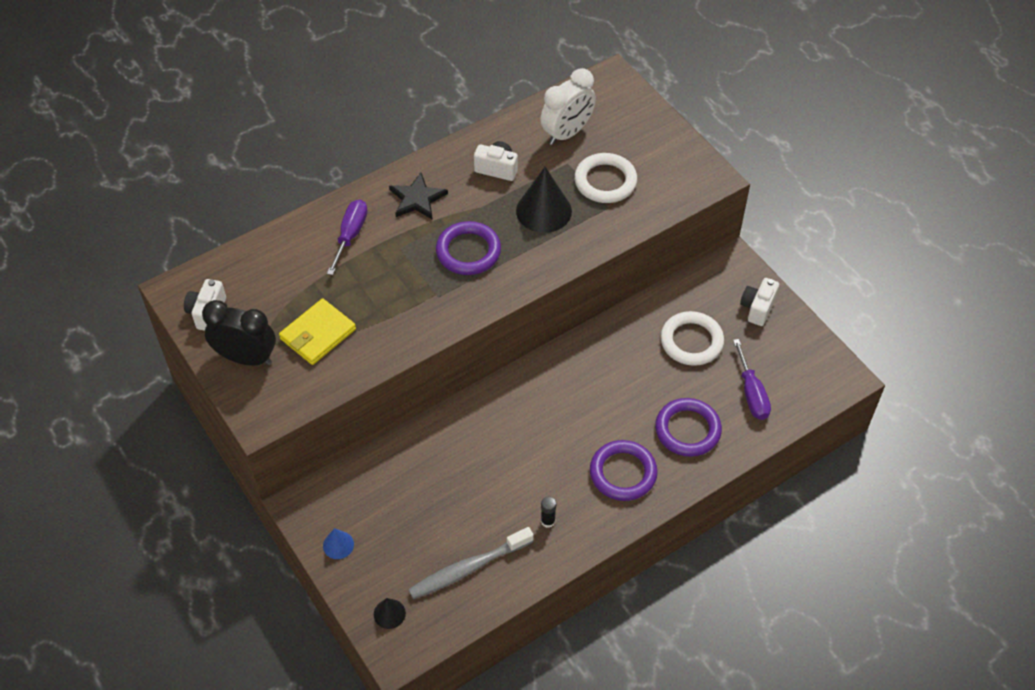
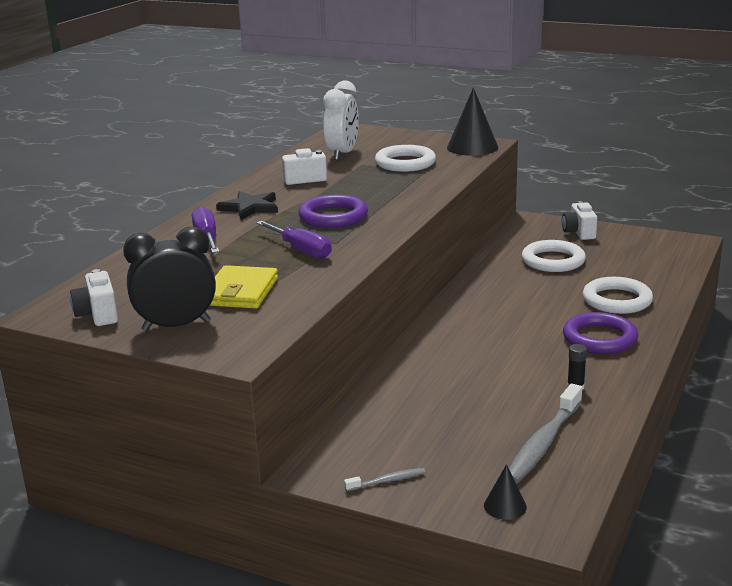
camera: 30 degrees left, 30 degrees down
(338, 545) = (387, 481): blue cone -> grey toothbrush
(543, 211) = (373, 185): black cone -> black cone (472, 147)
(687, 430) = (617, 300): purple ring -> white ring
(751, 393) = (637, 268): purple screwdriver -> purple screwdriver (301, 250)

